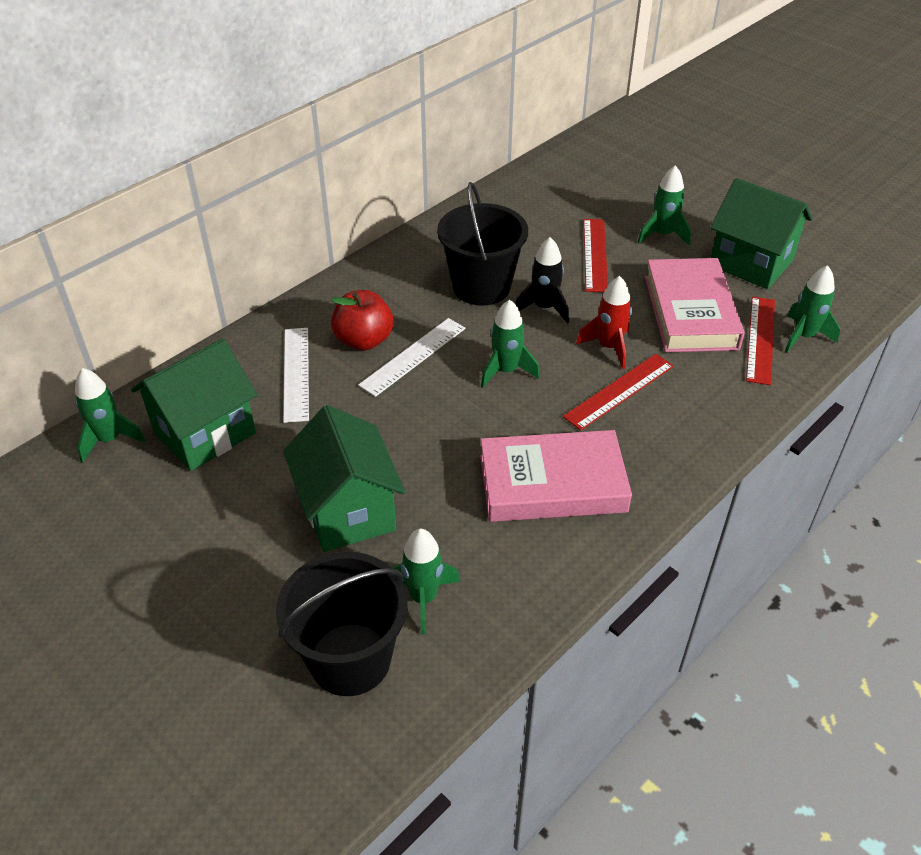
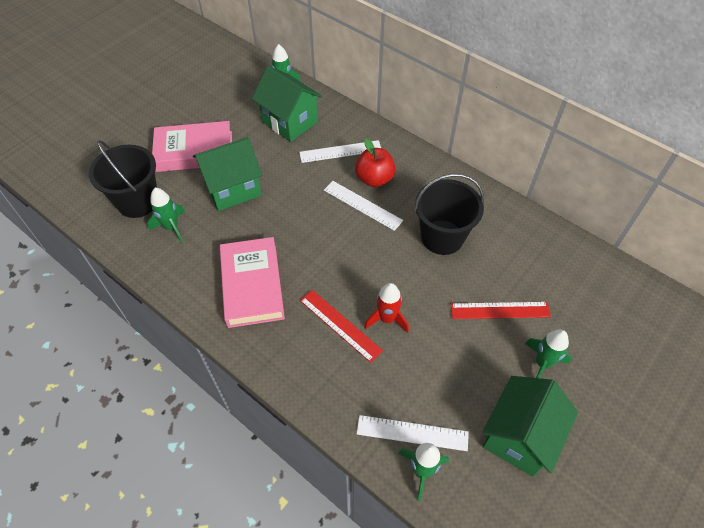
camera: 85 degrees right, 10 degrees up
(506, 371) = (354, 256): green rocket -> none
(544, 308) = (425, 277): black rocket -> none
(690, 312) = (438, 379): pink book -> pink book (194, 151)
(760, 339) = (412, 433): red ruler -> white ruler

